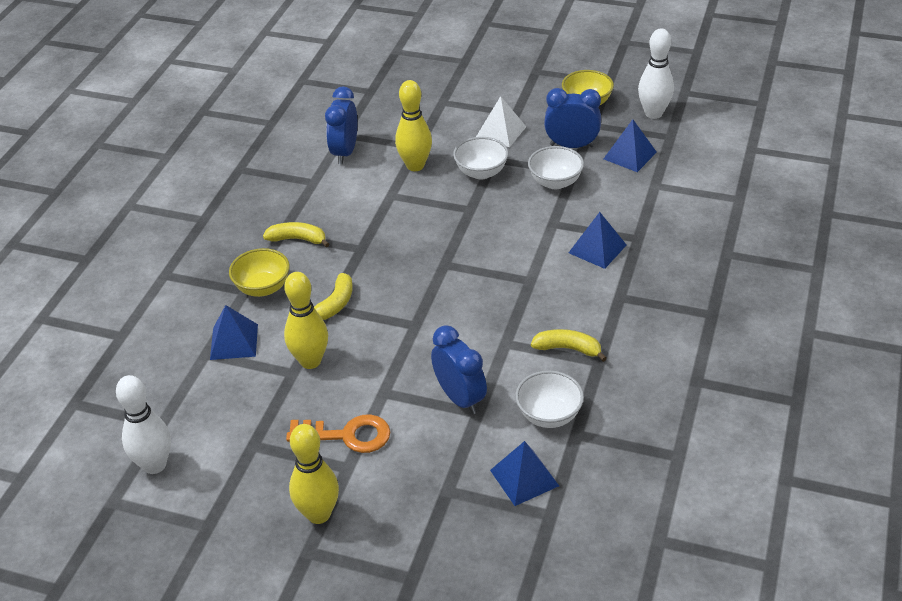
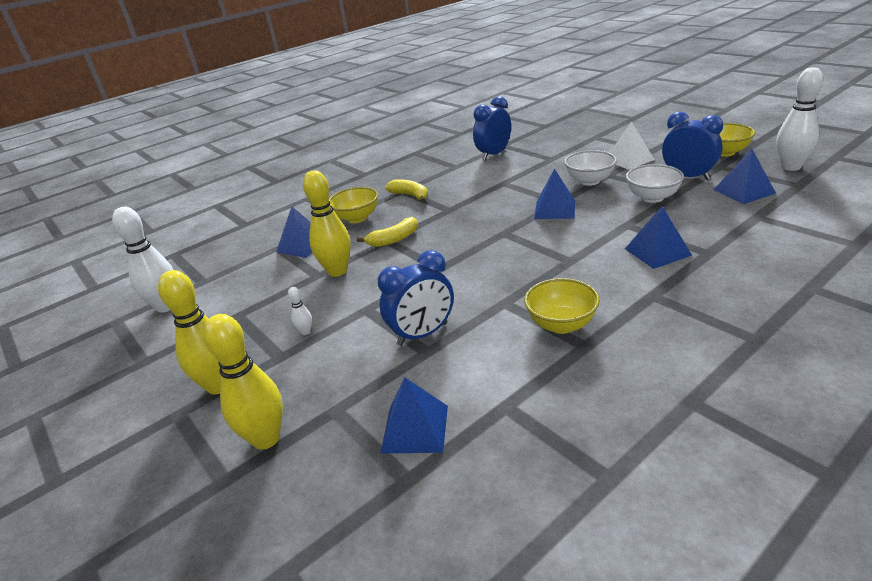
camera: 35 degrees right, 10 degrees down
(347, 435) = (305, 332): orange key -> white bowling pin
(415, 166) = (539, 169): yellow bowling pin -> yellow bowling pin (266, 439)
(460, 398) = (422, 334): blue clock -> blue clock turned 60 degrees clockwise
(473, 220) = (555, 209): none -> blue pyramid
(549, 415) = (492, 377): white bowl -> none
(568, 349) = (561, 324): yellow banana -> yellow bowl

